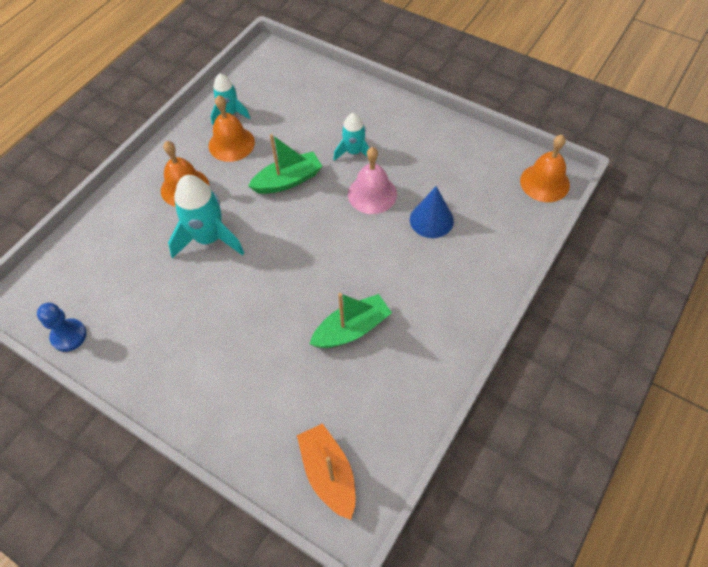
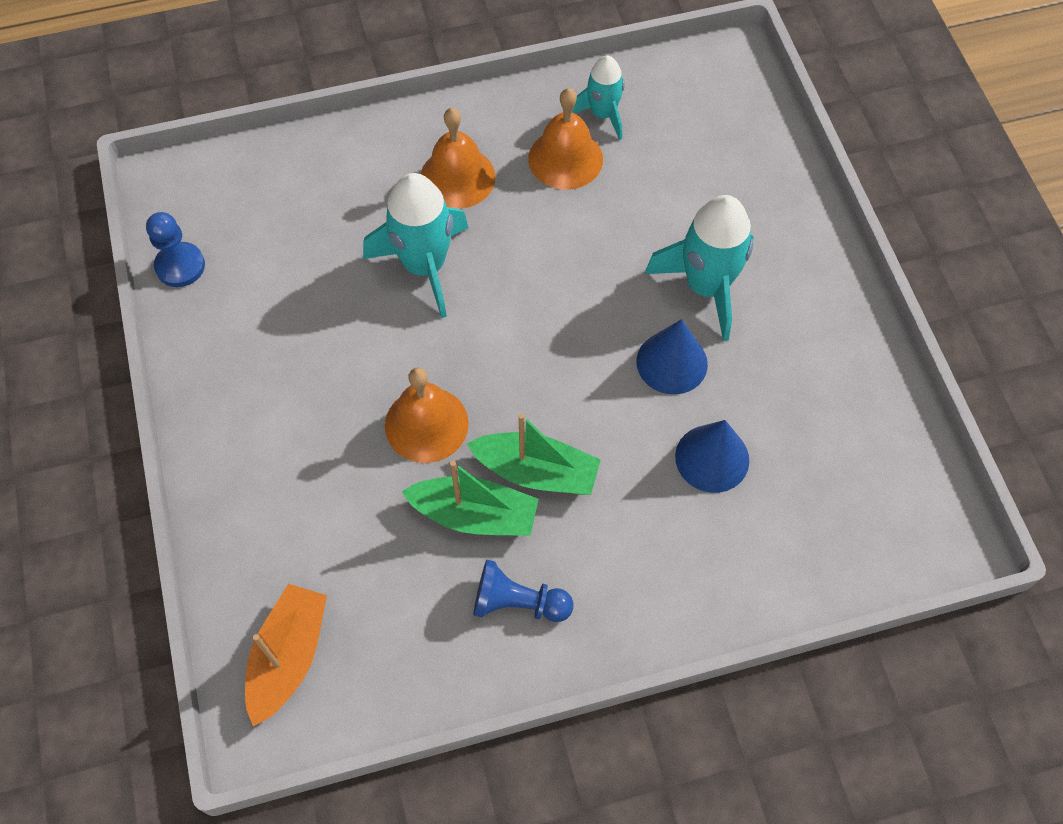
camera: 40 degrees right, 5 degrees up
(288, 180) = (586, 262): green boat -> green boat (536, 472)
(354, 152) = (706, 286): turquoise rocket -> turquoise rocket, size x1.66
(372, 194) = (672, 362): pink bell -> blue cone
(413, 350) = (518, 602): none -> blue pawn
(544, 182) = (922, 532): orange bell -> orange bell (426, 424)

